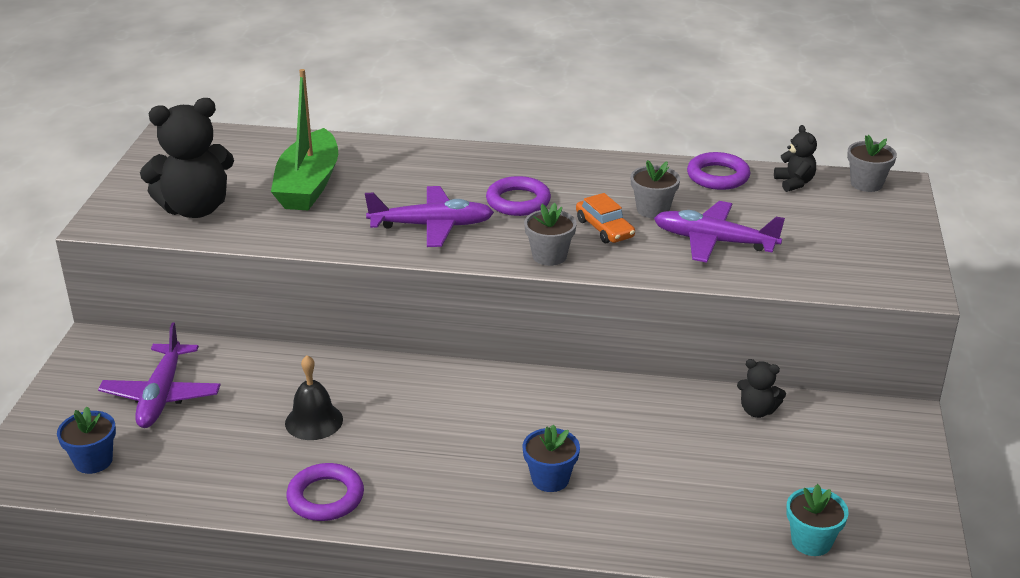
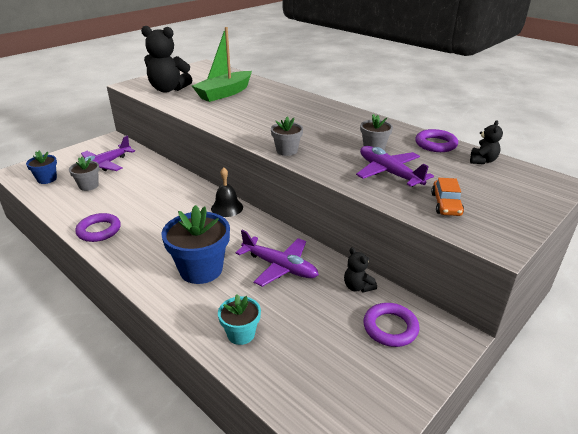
camera: 35 degrees right, 0 degrees up
(314, 421) = (140, 197): black bell -> black bell (227, 208)
(431, 226) = (251, 122): purple plane -> purple plane (279, 266)
(518, 201) = (307, 124): purple ring -> purple ring (390, 328)
(550, 479) = (201, 269): blue flower pot -> blue flower pot, size x1.80
(604, 228) = (334, 148): orange car -> orange car (446, 204)
(811, 541) = (298, 382): turquoise flower pot -> turquoise flower pot (241, 334)
(866, 184) = (535, 175): grey flower pot -> grey flower pot (88, 186)

